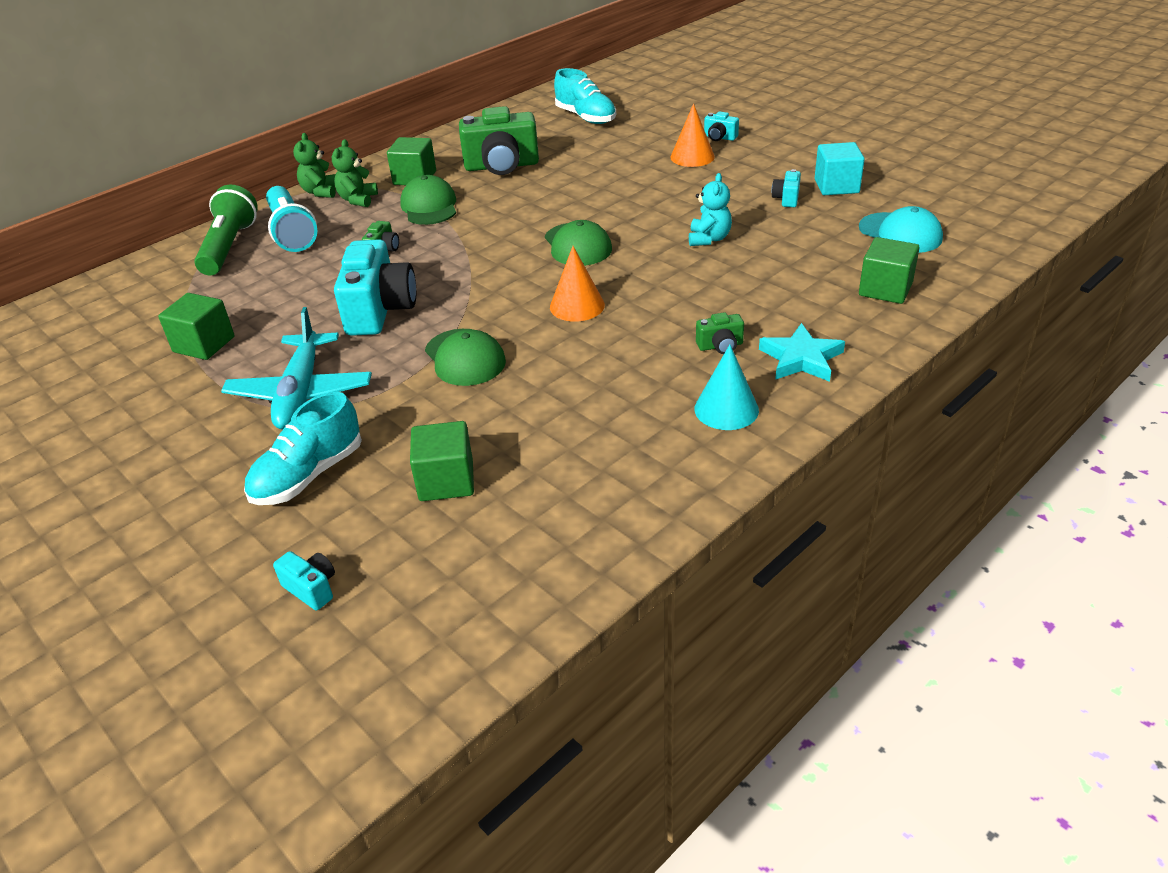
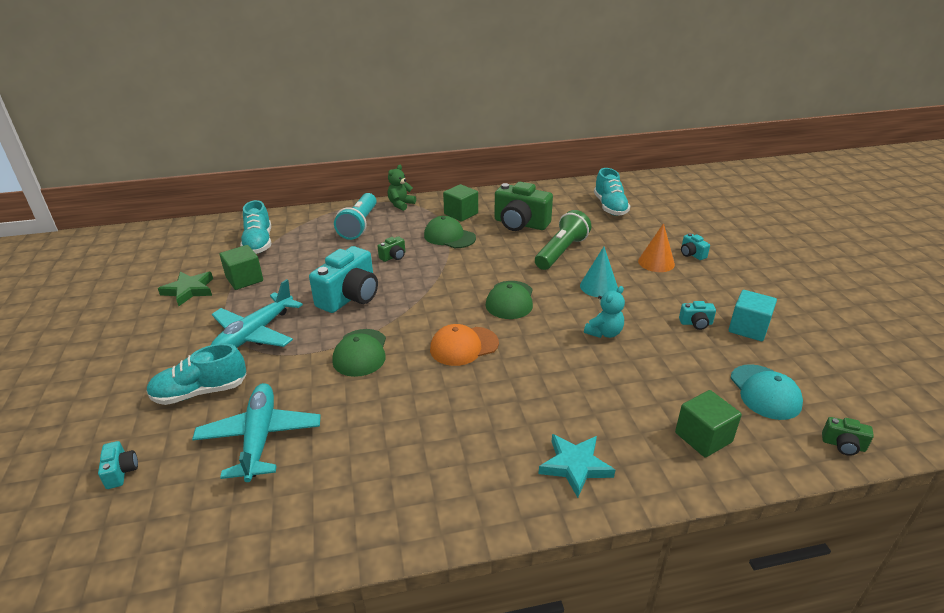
camera: 30 degrees right, 5 degrees down
(135, 386) = (189, 290): none -> green star
(167, 299) = (258, 243): none -> turquoise shoe
(229, 247) = (320, 222): green flashlight -> green flashlight (561, 252)
(358, 200) = (415, 217): green teddy bear -> none
(429, 206) = (449, 236): green cap -> green cap turned 75 degrees counterclockwise
(446, 481) = (260, 437): green cube -> turquoise plane
(577, 306) = (464, 346): orange cone -> orange cap
(720, 346) = (526, 424): green camera -> green camera (843, 445)
(726, 409) = (478, 480): turquoise cone -> turquoise cone (598, 286)
(786, 199) = (696, 323): turquoise camera -> turquoise camera turned 135 degrees counterclockwise

